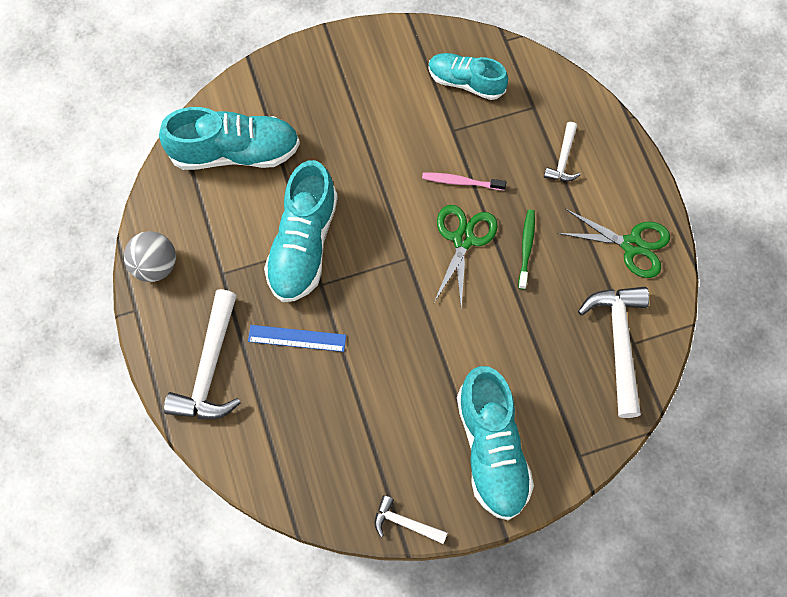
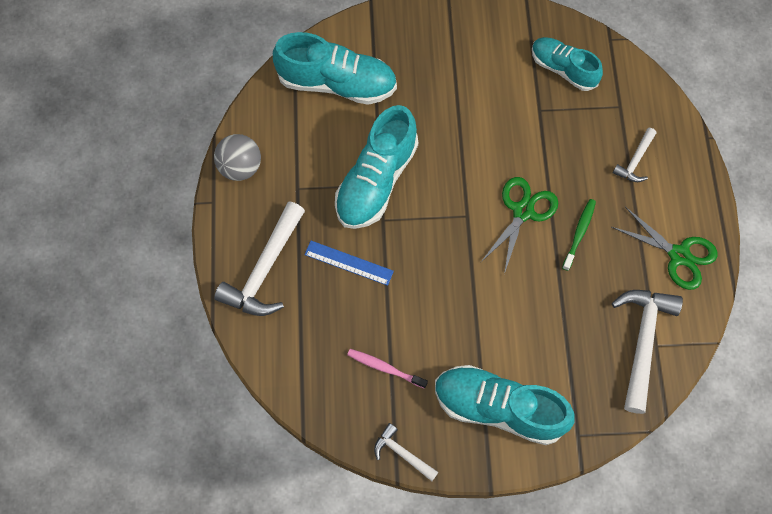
camera: 15 degrees right, 0 degrees up
(461, 182) = (534, 159): pink toothbrush -> pink toothbrush (385, 368)
(492, 449) = (498, 408): turquoise shoe -> turquoise shoe turned 105 degrees clockwise

